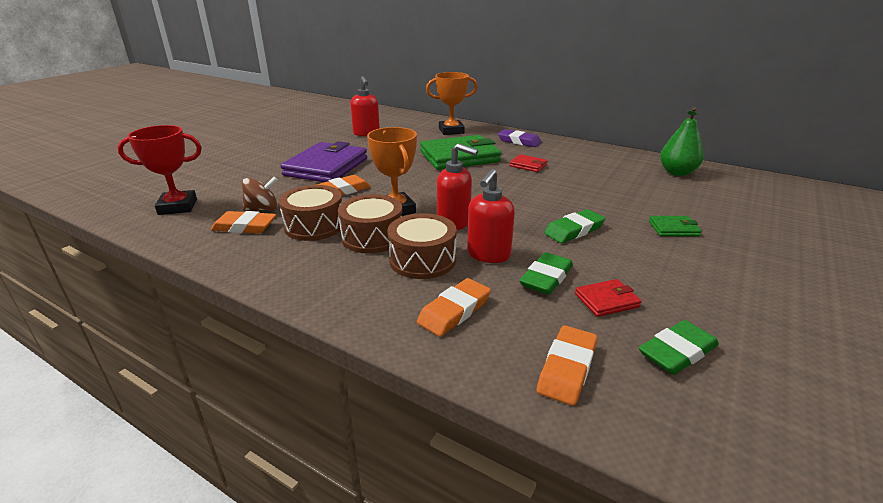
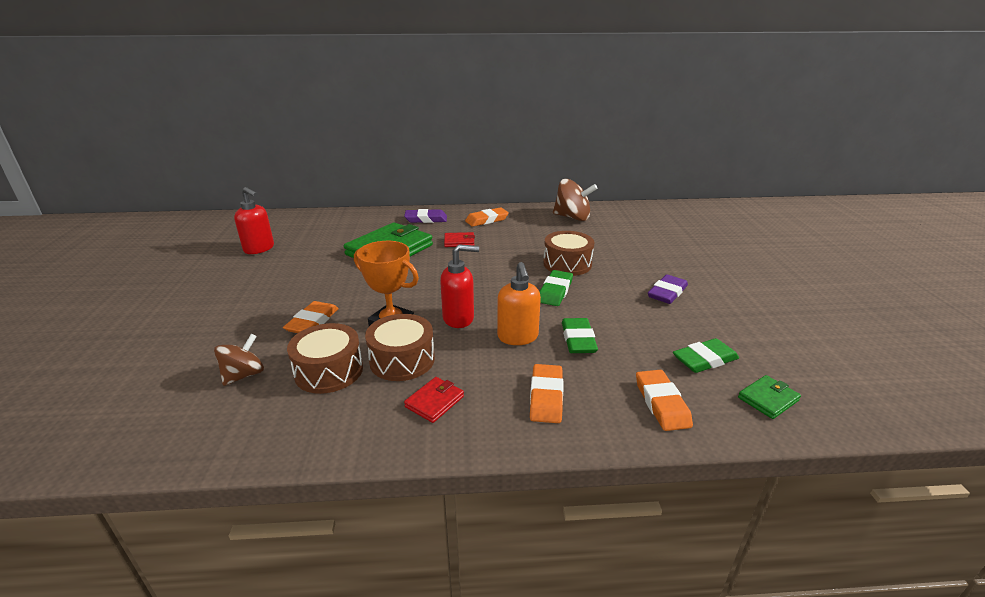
camera: 35 degrees left, 0 degrees up
(178, 207) = (121, 414): red trophy -> none
(244, 227) = (248, 403): orange eraser -> orange eraser (487, 220)
(326, 167) = (260, 302): purple wallet -> none
(422, 260) = (472, 363): brown drum -> brown drum (567, 264)
(451, 131) = (349, 223): orange trophy -> none
(488, 255) = (518, 337): red soap dispenser -> orange soap dispenser
(606, 300) = (632, 340): red wallet -> red wallet (434, 401)
(673, 229) = (615, 266): green wallet -> green wallet (768, 399)
(677, 172) = (572, 217): green pear -> brown spinning top
(677, 352) = (704, 359): green eraser -> green eraser turned 45 degrees clockwise
(710, 272) = (667, 293): none -> purple eraser

